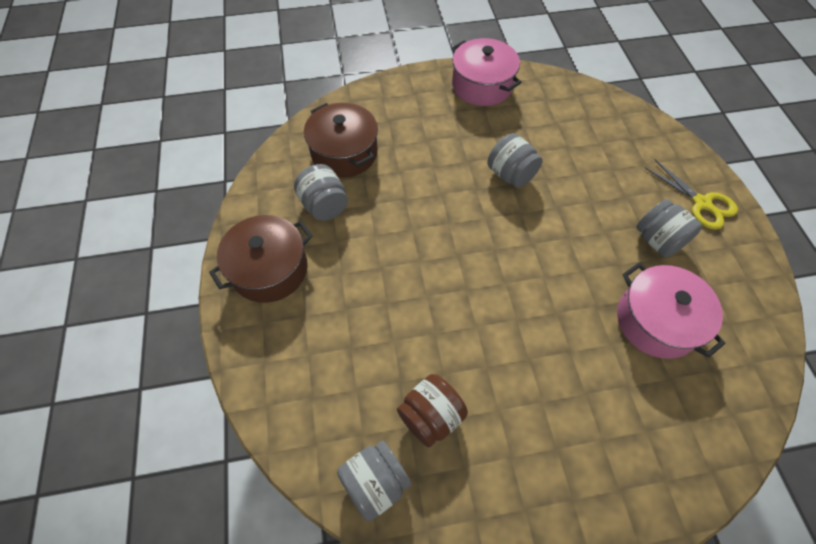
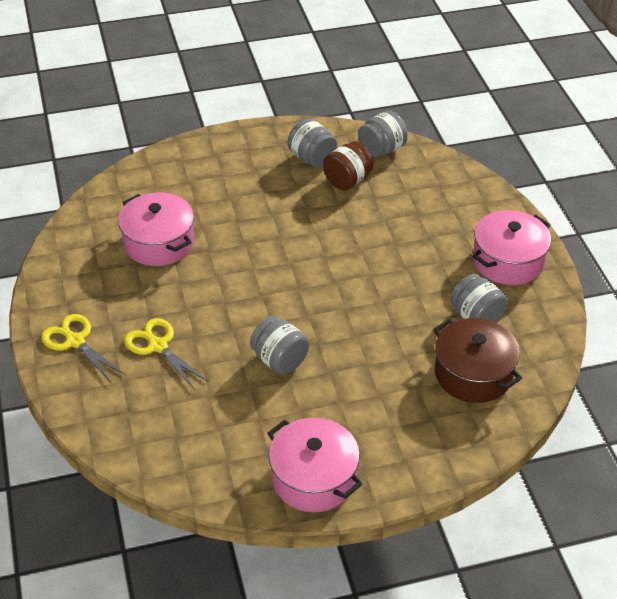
camera: 175 degrees right, 15 degrees down
(270, 269) = (508, 261): brown pot -> pink pot
(623, 194) = (158, 346): none -> yellow scissors
(658, 240) = (135, 304): grey jar -> grey jar (312, 158)

